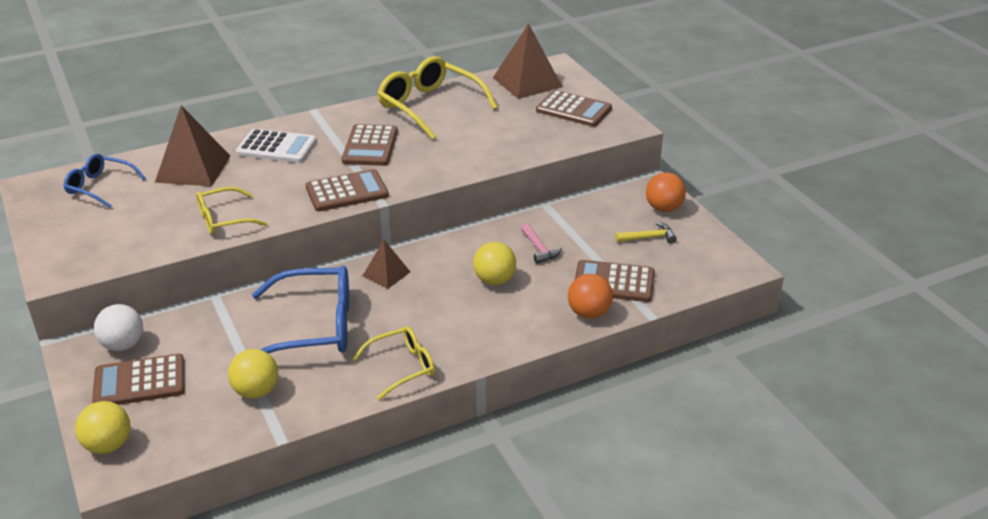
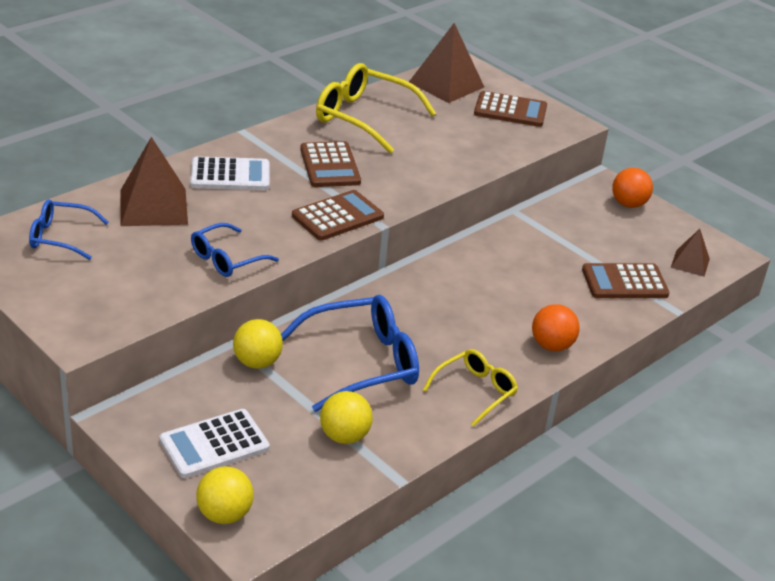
camera: 20 degrees left, 0 degrees up
(123, 345) = (170, 408): white ball -> none
(139, 382) = (214, 444): brown calculator -> white calculator
(224, 219) = (226, 259): yellow glasses -> blue glasses
(386, 274) = (401, 299): brown pyramid -> brown pyramid (690, 263)
(494, 280) = (512, 293): yellow ball -> yellow ball (257, 362)
(539, 249) = (535, 257): pink hammer -> none
(589, 313) = (619, 315): orange ball -> orange ball (551, 346)
(648, 238) = (631, 235): yellow hammer -> none

